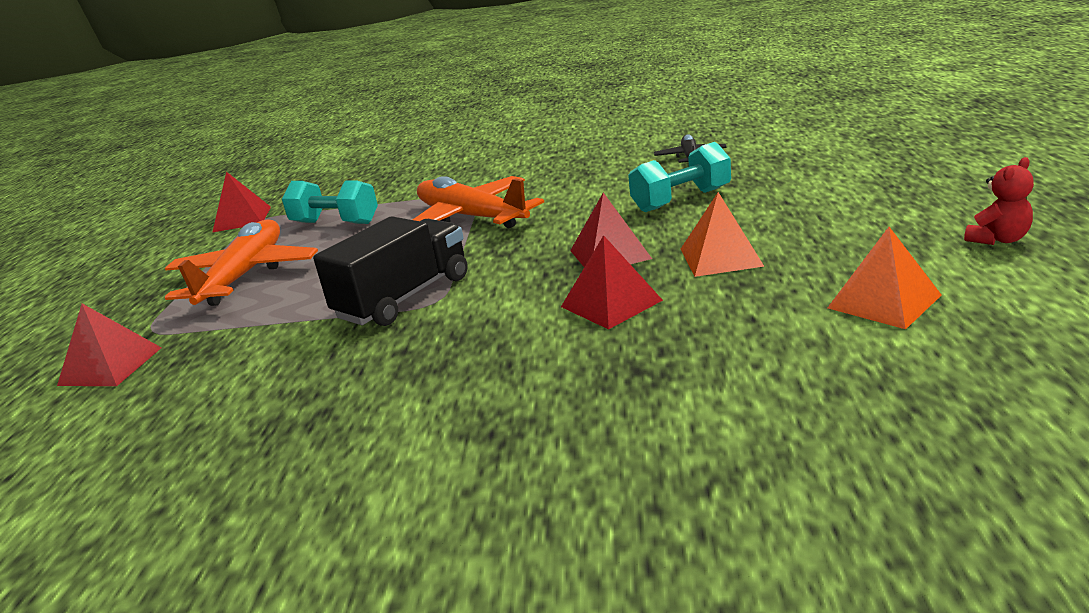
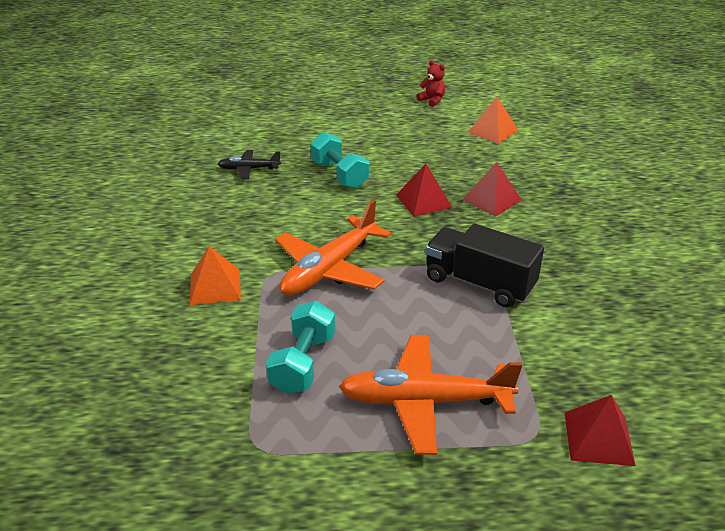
camera: 100 degrees left, 10 degrees up
(242, 219) = (247, 467): red pyramid -> none
(720, 257) = (436, 166): orange pyramid -> orange pyramid (215, 286)

